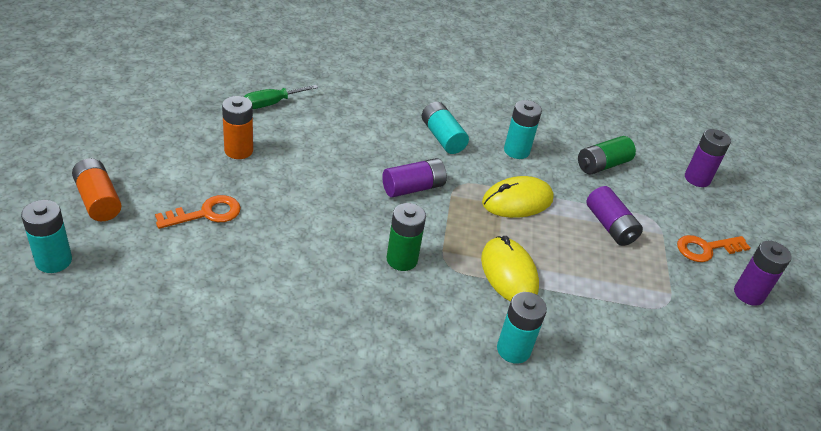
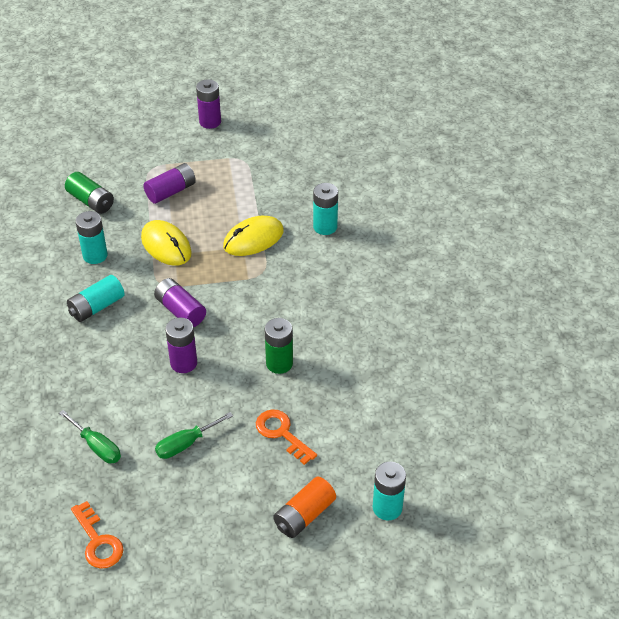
camera: 100 degrees left, 5 degrees up
(238, 150) = (186, 444): orange battery -> green screwdriver
(402, 259) = (270, 299): green battery -> green battery (279, 363)
(697, 179) = (84, 147): purple battery -> purple battery (183, 363)
(706, 249) = (171, 141): orange key -> orange key (98, 541)

